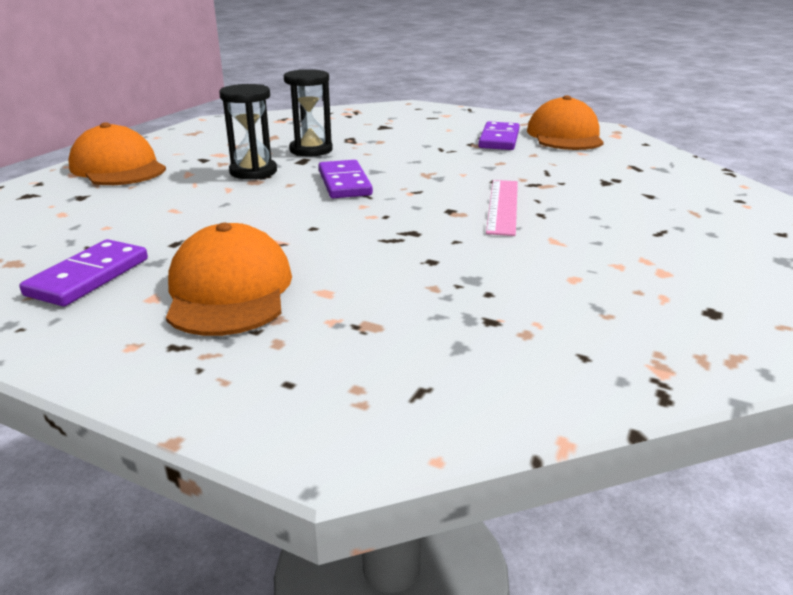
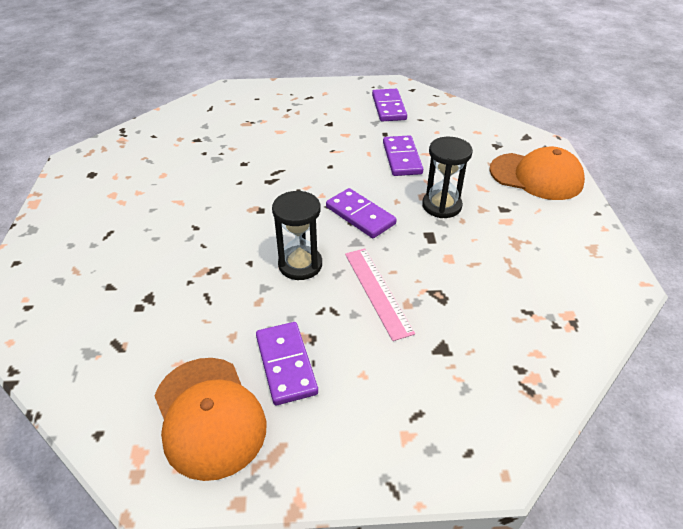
camera: 150 degrees right, 15 degrees up
(212, 212) = (402, 158): none -> purple domino
(229, 290) = (321, 119): orange cap -> none
(311, 150) = (446, 256): black hourglass -> black hourglass (300, 265)
(502, 206) = (226, 227): pink ruler -> pink ruler (377, 291)

